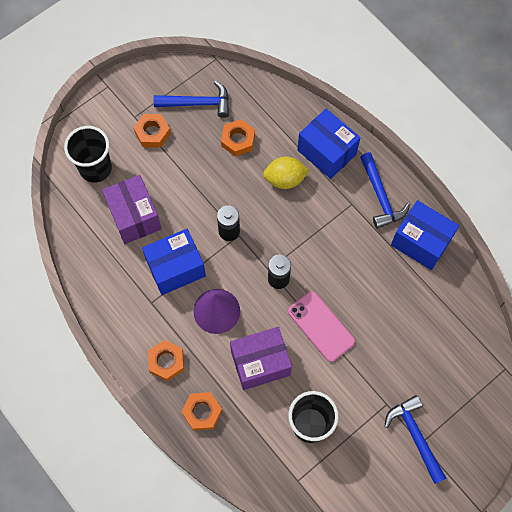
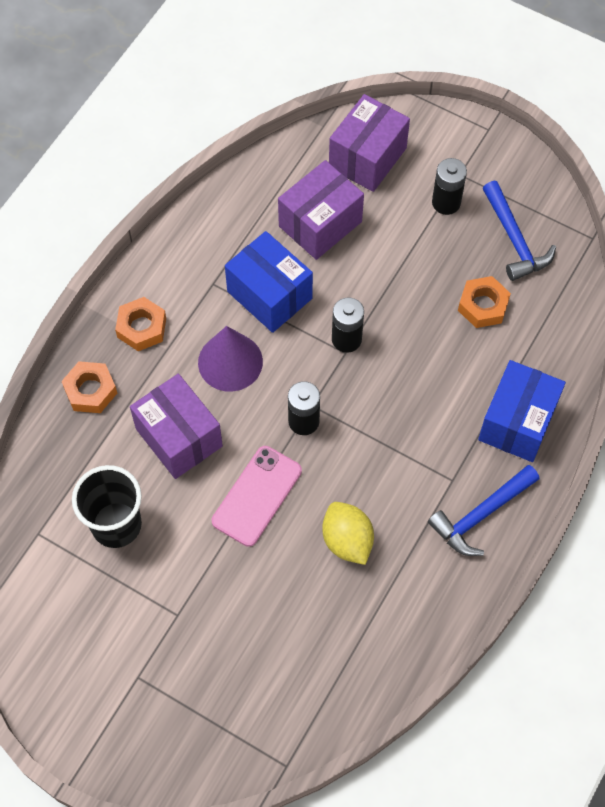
camera: 70 degrees right, 5 degrees down
(95, 168) = (367, 158): black cup -> purple box
(152, 133) = (446, 203): orange nut -> black battery
(285, 179) = (451, 383): yellow lemon -> yellow lemon (347, 540)
(415, 436) = (145, 666): blue hammer -> none
(420, 242) = (433, 591): blue box -> none

